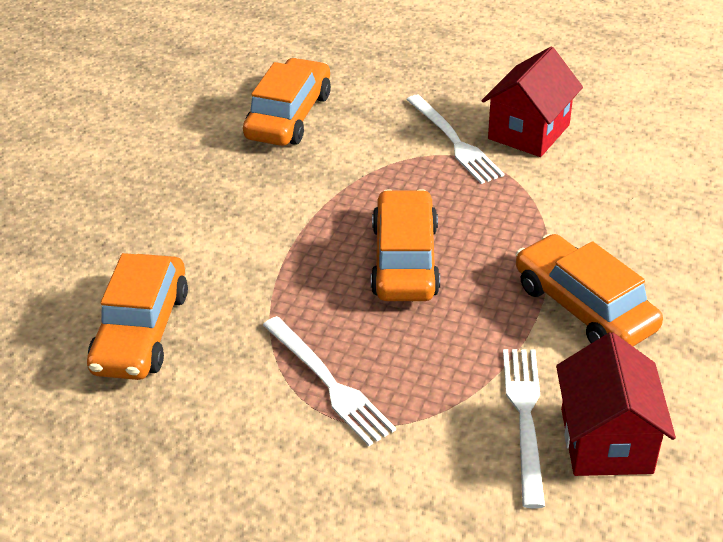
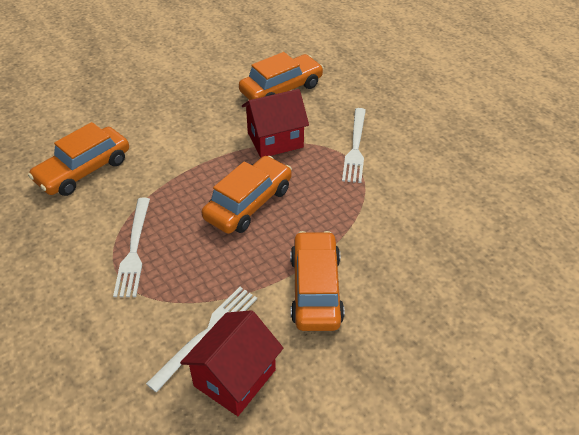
camera: 35 degrees right, 5 degrees up
(529, 132) = (407, 163): red house -> red house (275, 140)

